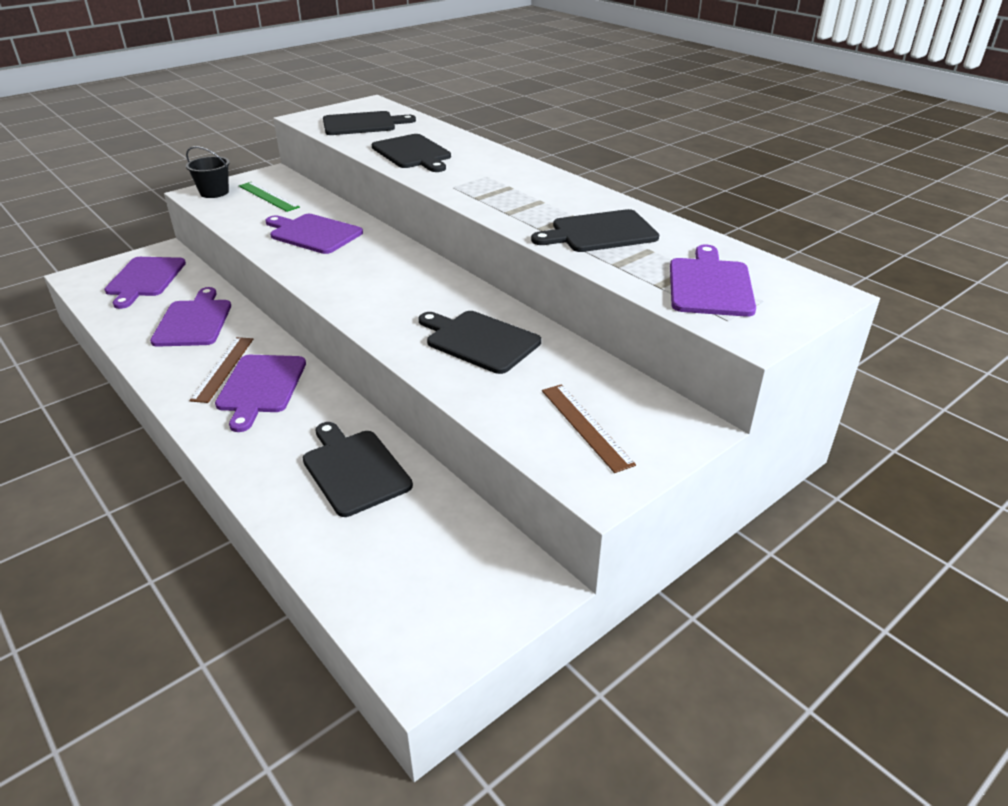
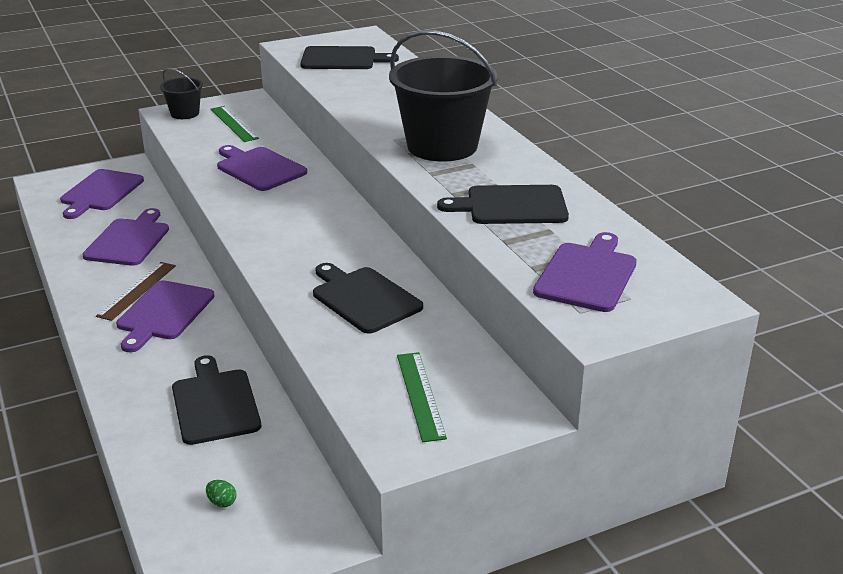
camera: 15 degrees right, 5 degrees down
(408, 572) = (222, 502): none -> green egg
(413, 153) = (375, 97): black cutting board -> none
(502, 188) = (442, 146): none -> black bucket
(586, 426) = (420, 395): brown ruler -> green ruler

